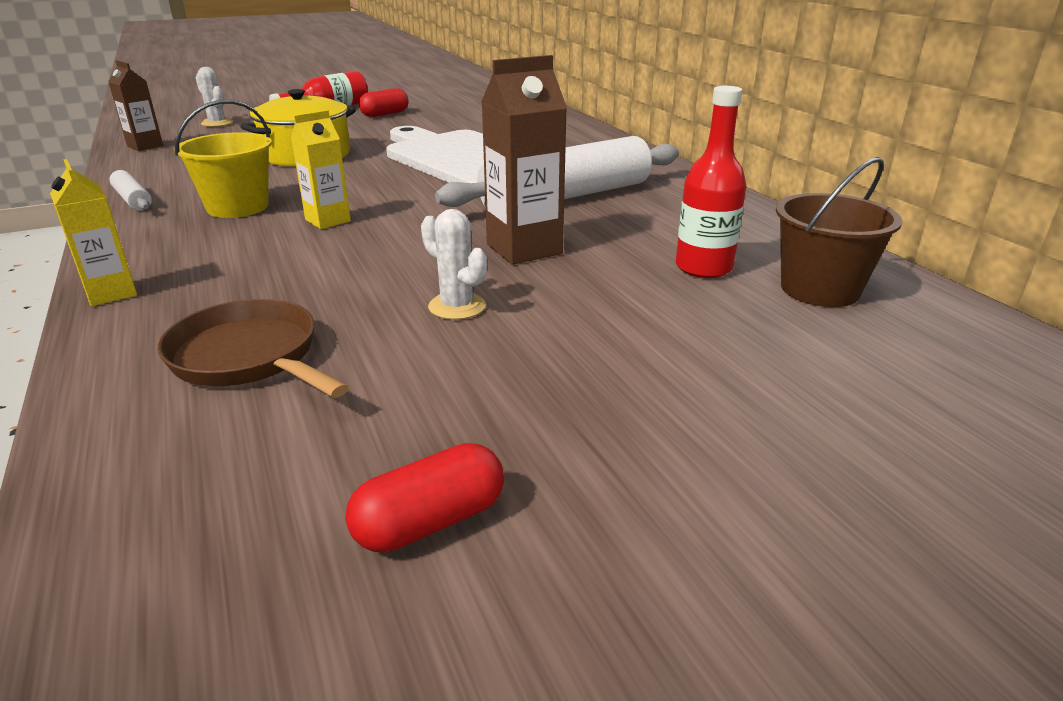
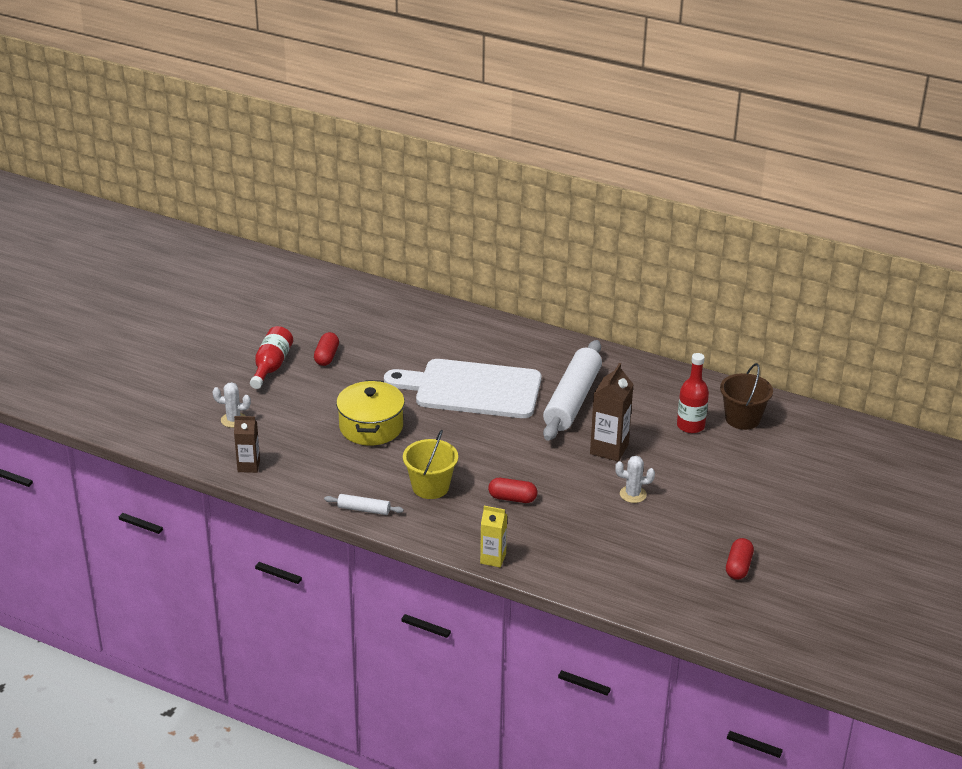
camera: 40 degrees left, 5 degrees up
(249, 357) = (603, 553): brown pan -> none
(292, 247) = (512, 498): none -> red capsule
(328, 220) = (493, 474): yellow carton -> none

